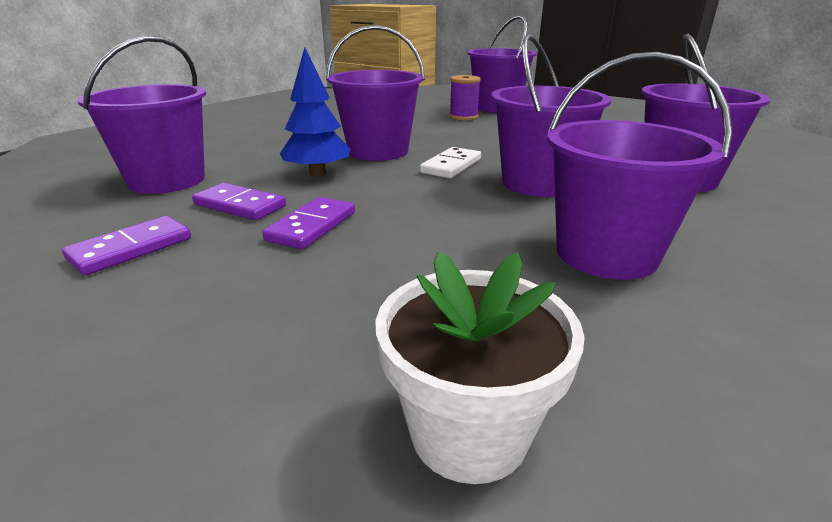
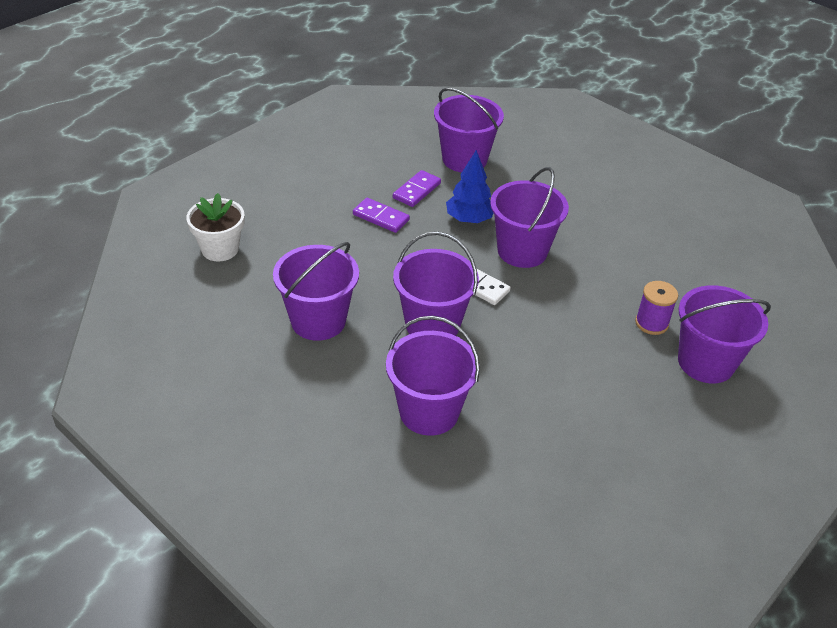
camera: 95 degrees right, 15 degrees up
(131, 249) = (368, 164): purple domino -> none

